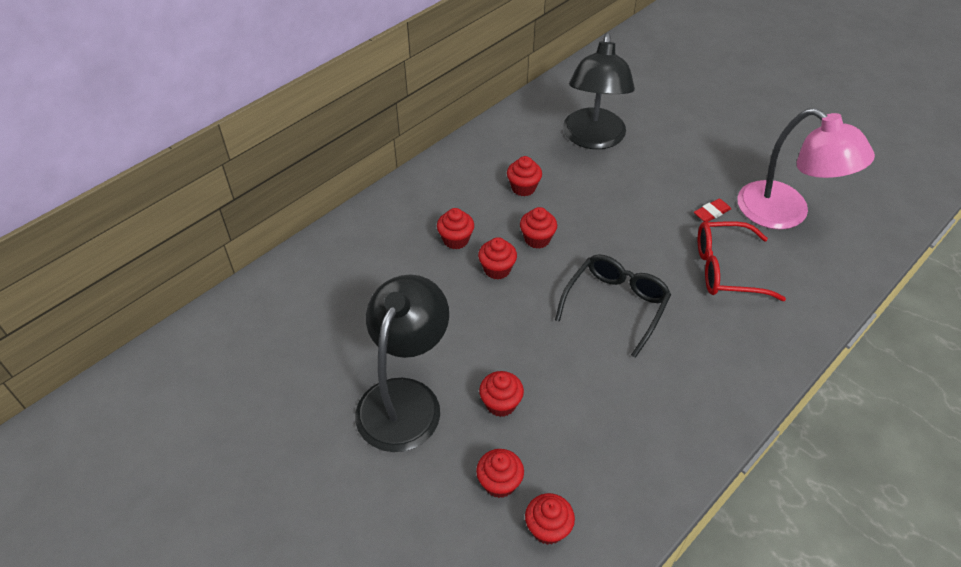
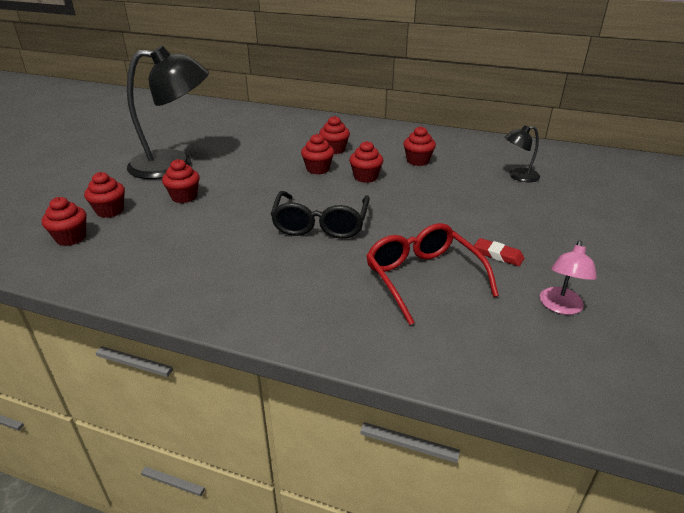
camera: 65 degrees right, 15 degrees down
(593, 139) = (518, 176): black lamp -> black lamp, size x0.46
(616, 305) = (320, 224): black glasses -> black glasses turned 90 degrees clockwise
(785, 213) = (560, 307): pink lamp -> pink lamp, size x0.46

